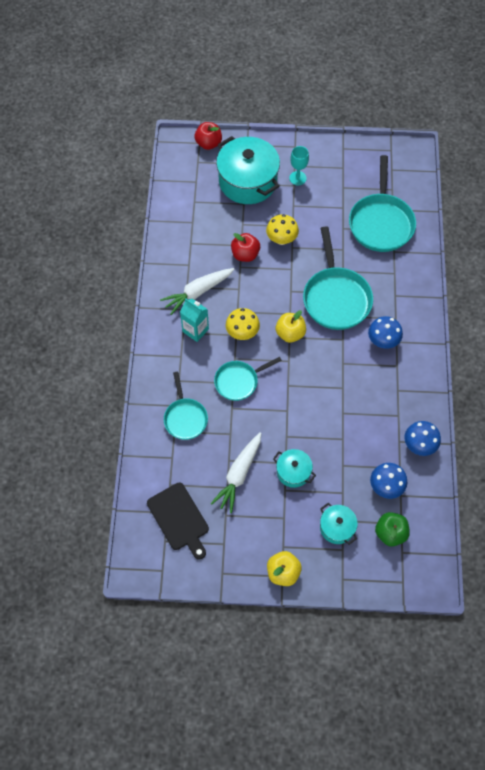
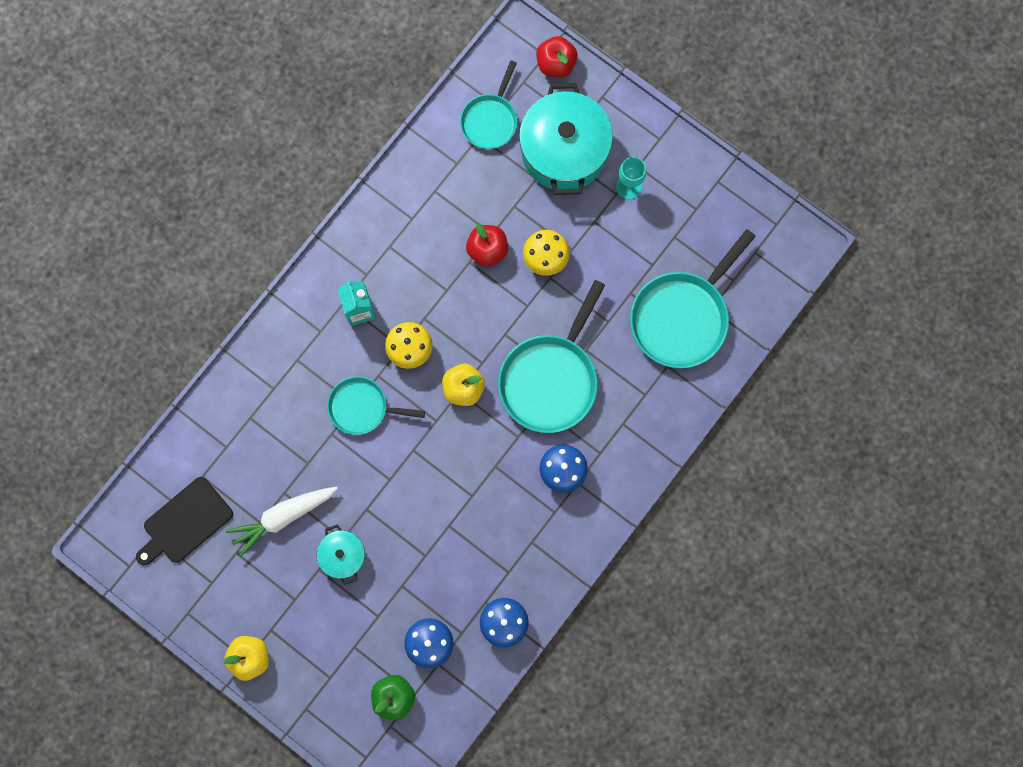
camera: 35 degrees right, 15 degrees up
(179, 519) = (185, 522): black cutting board -> black cutting board turned 45 degrees clockwise
(185, 418) = (272, 410): turquoise pan -> turquoise pan (490, 120)
(198, 292) = (397, 262): white carrot -> none
(337, 527) = (342, 650): turquoise pot -> none

